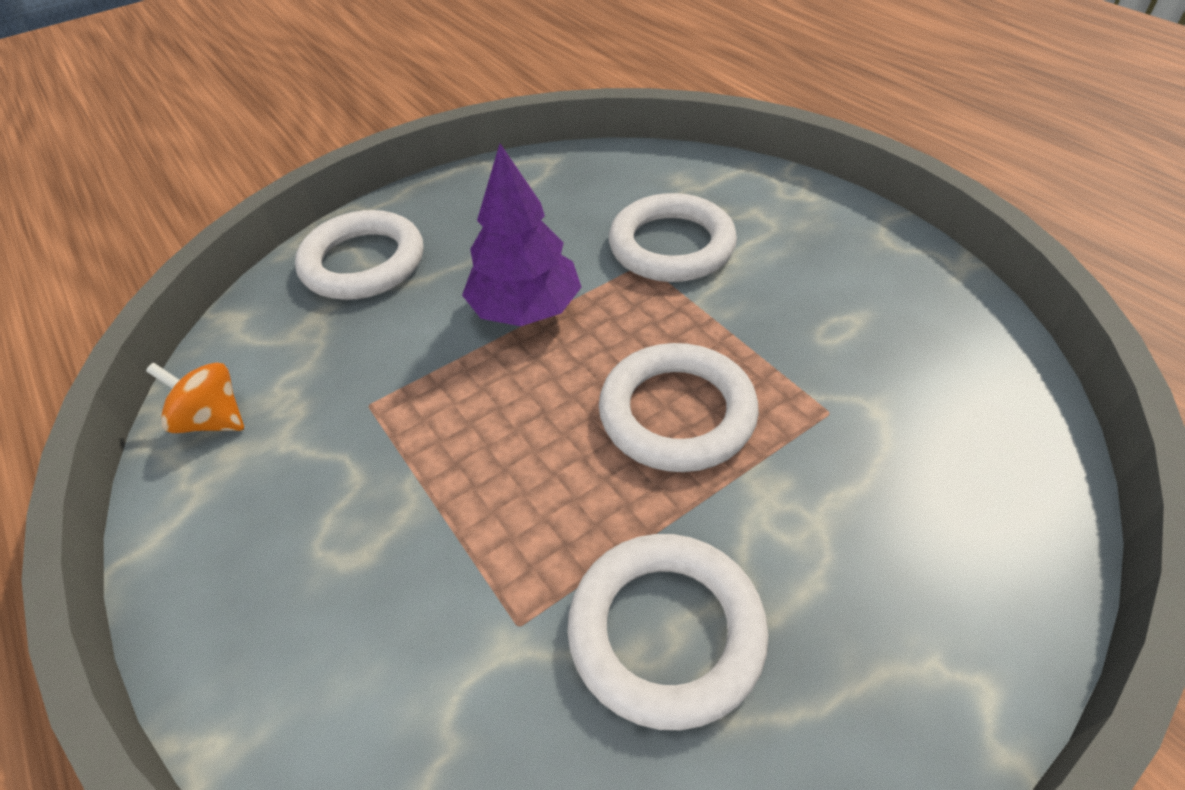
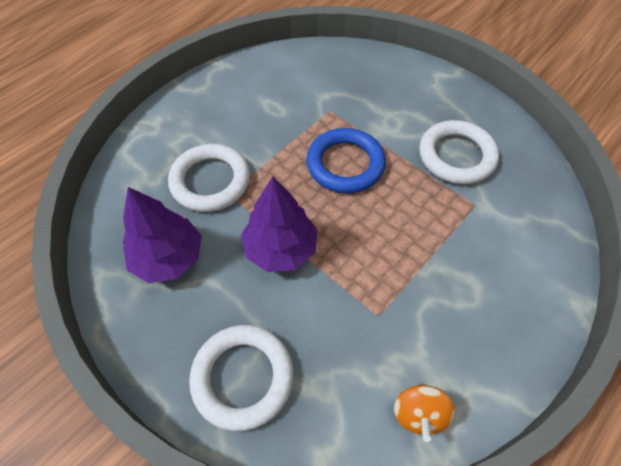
camera: 105 degrees left, 10 degrees up
(552, 208) = (168, 257): none -> purple tree
(677, 413) = (345, 164): white ring -> blue ring

